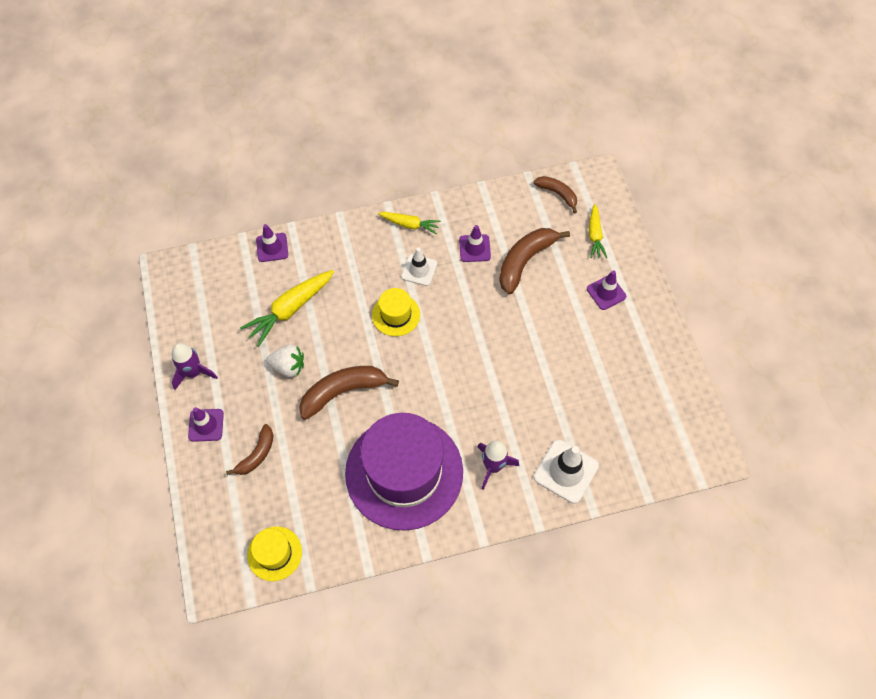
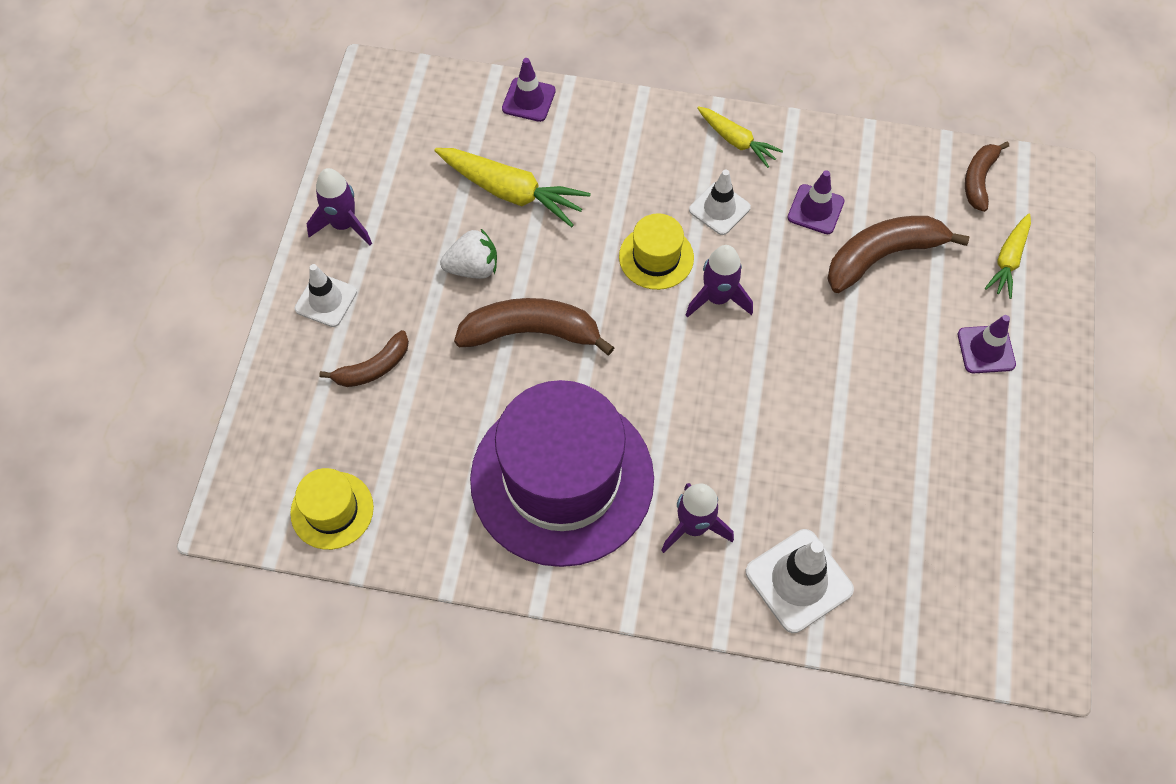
camera: 25 degrees right, 0 degrees up
(206, 425) = (326, 300): purple traffic cone -> white traffic cone
(288, 366) = (473, 268): white strawberry -> white strawberry turned 45 degrees counterclockwise
(290, 310) = (512, 192): yellow carrot -> yellow carrot turned 135 degrees counterclockwise
(443, 325) = (717, 298): none -> purple rocket
(557, 194) = (979, 180): brown banana -> brown banana turned 135 degrees counterclockwise

